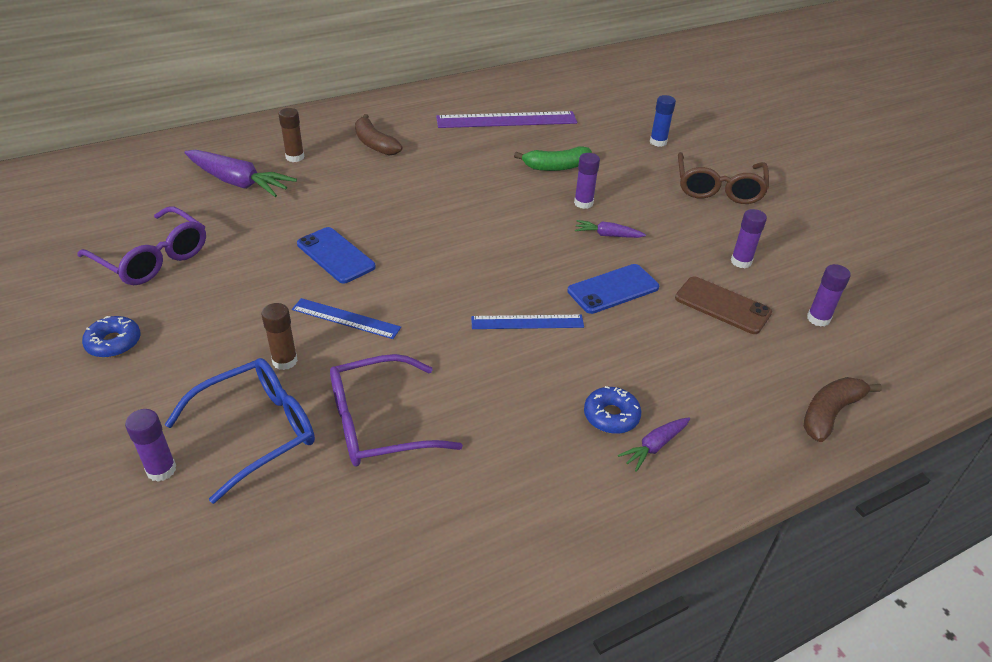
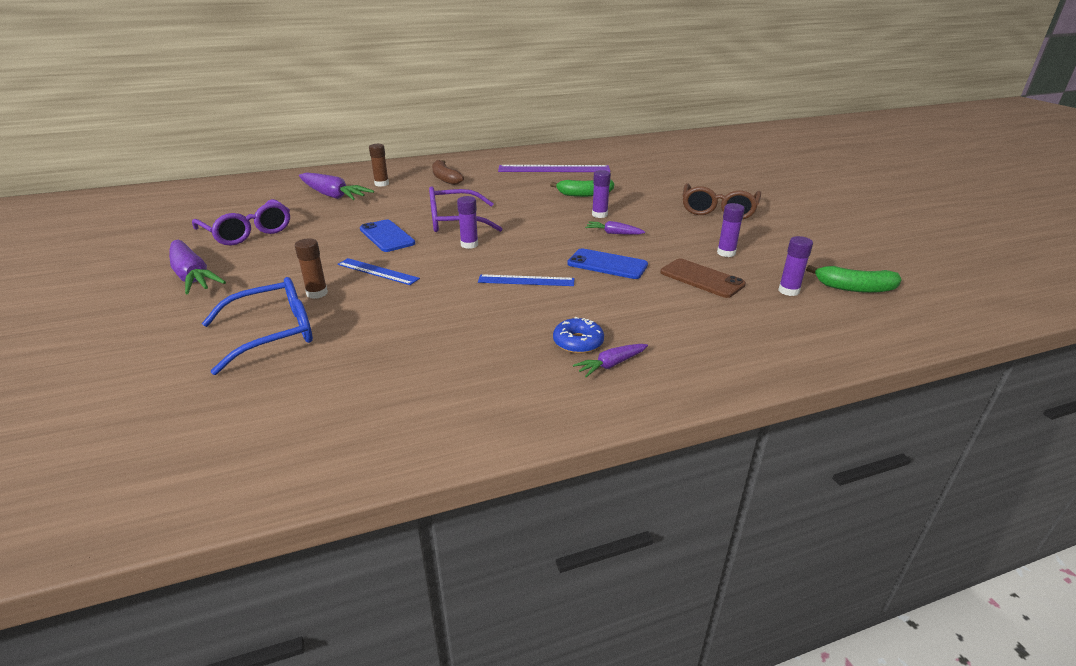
camera: 10 degrees right, 10 degrees down
(114, 343) = (192, 276): blue donut -> purple carrot
(161, 470) = (185, 352): purple glue stick -> purple glue stick (469, 245)
(378, 423) = (374, 335): purple glasses -> purple glasses (454, 221)
(613, 289) = (607, 264): blue phone -> blue phone turned 45 degrees clockwise
(658, 142) = (674, 183): blue glue stick -> none
(830, 413) = (785, 353): brown banana -> none
(885, 310) = (854, 288): none -> green banana

